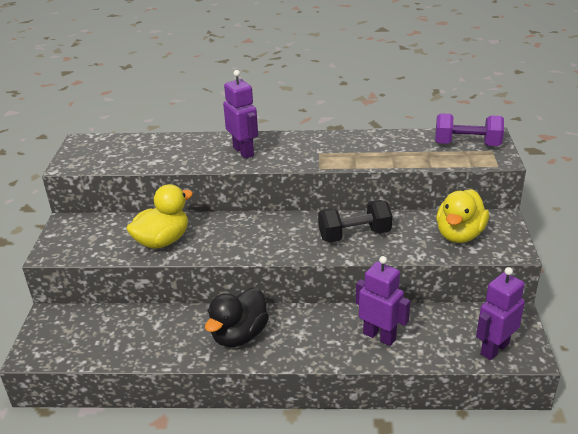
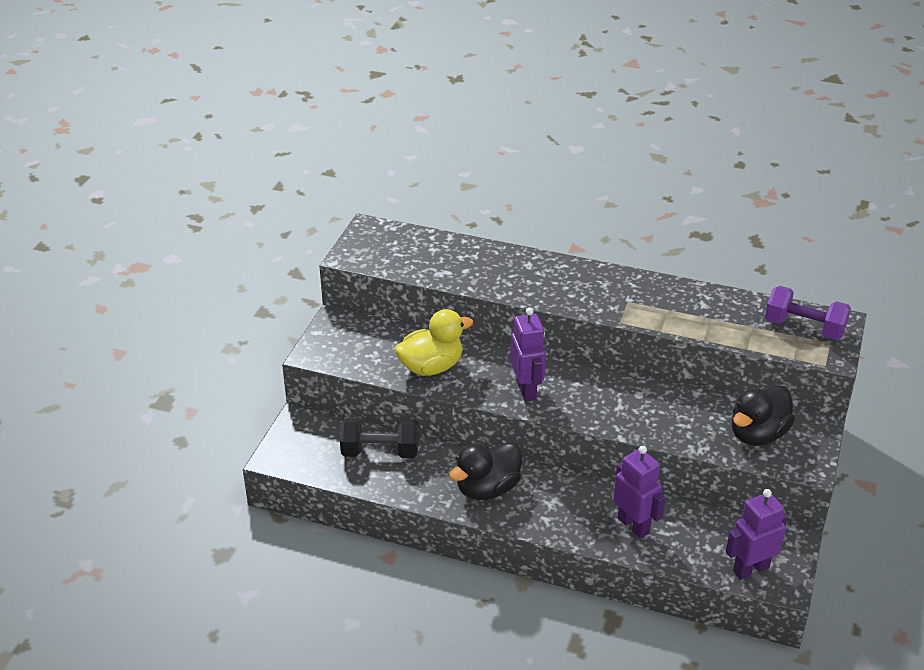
camera: 15 degrees right, 5 degrees up
(243, 151) = (543, 281): purple robot -> purple robot (526, 390)
(354, 235) = (640, 407): black dumbbell -> black dumbbell (380, 452)
(459, 235) = (758, 434): yellow duck -> black duck

